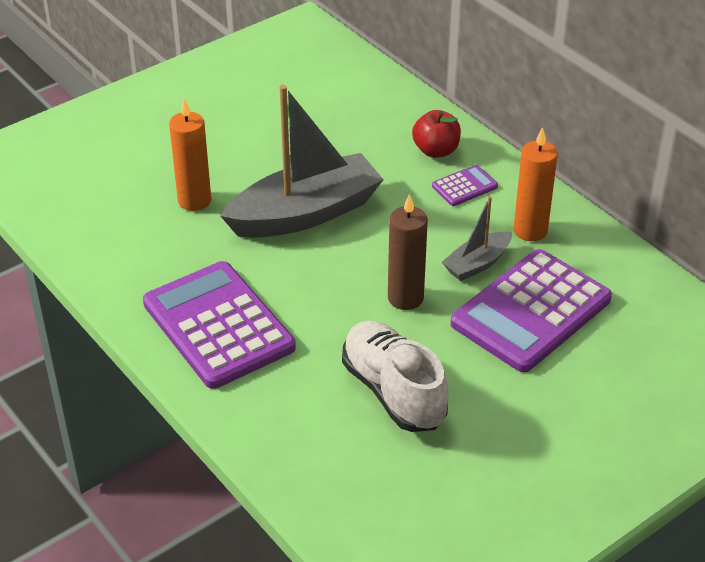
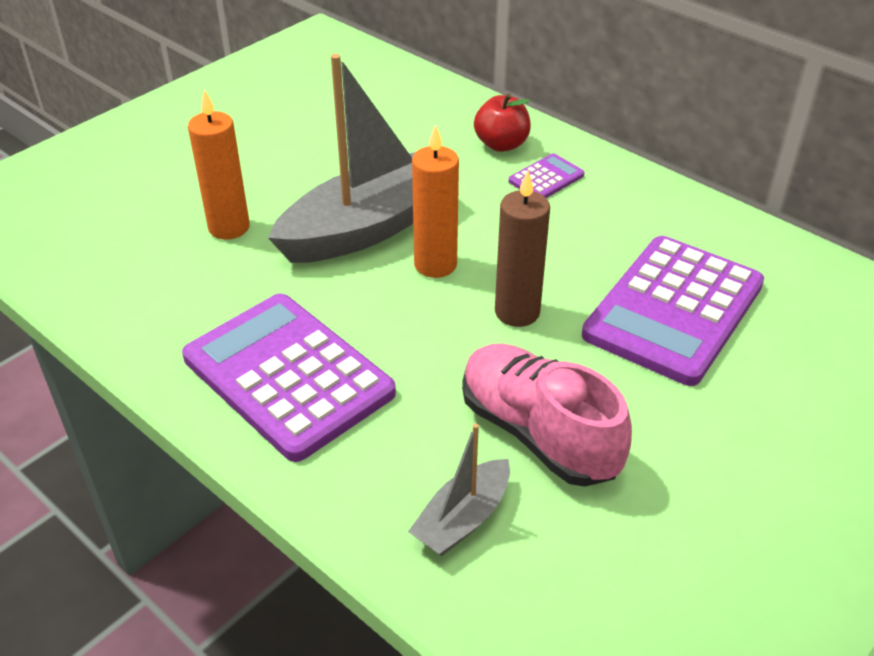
camera: 10 degrees left, 0 degrees up
(393, 391) = (538, 433): white shoe -> pink shoe
(477, 264) = (590, 262): grey boat -> grey boat (462, 519)
(530, 230) = (638, 218): orange candle -> orange candle (435, 264)

